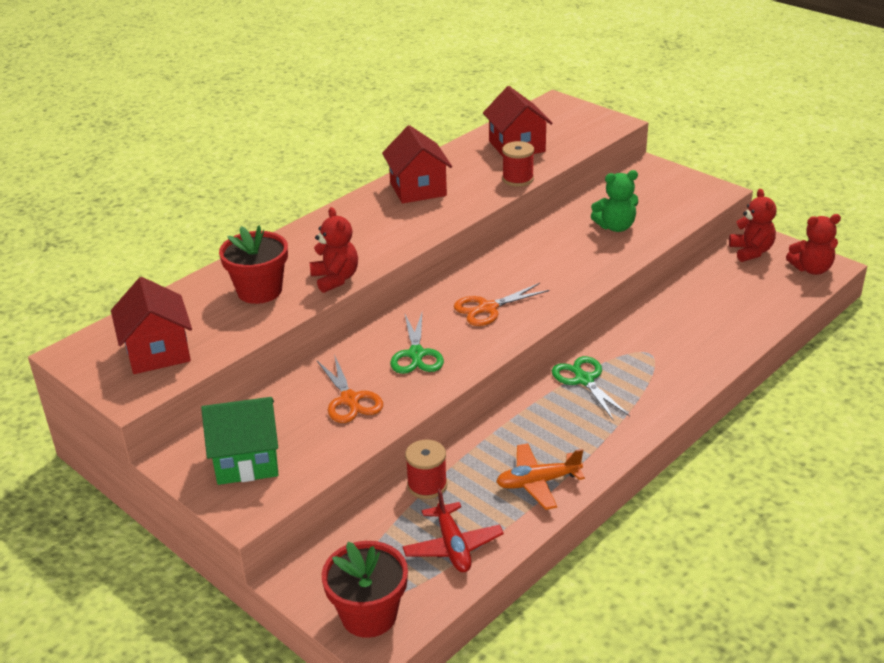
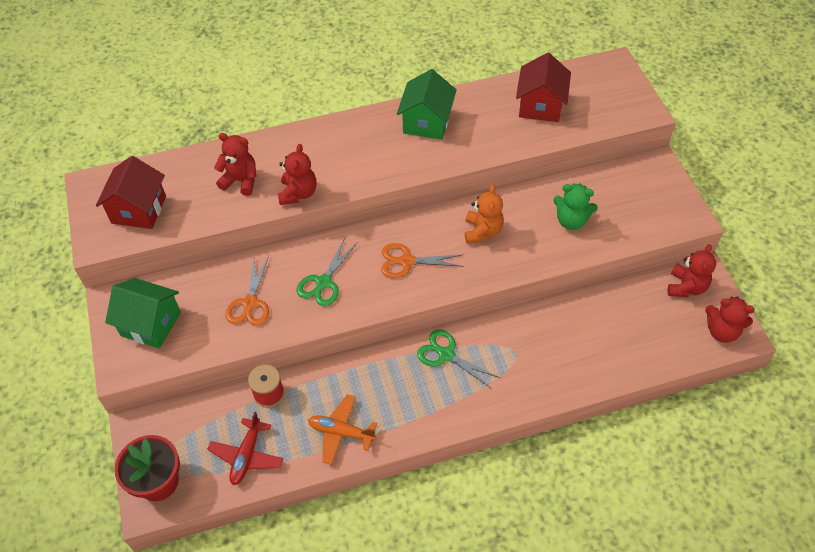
camera: 30 degrees right, 20 degrees up
(259, 291) = (241, 181): red flower pot -> red teddy bear
(418, 189) = (426, 122): red house -> green house
(518, 179) = (511, 145): red spool -> none
(540, 262) = (482, 231): none -> orange teddy bear
(584, 380) = (446, 355): green scissors -> green scissors turned 60 degrees counterclockwise

